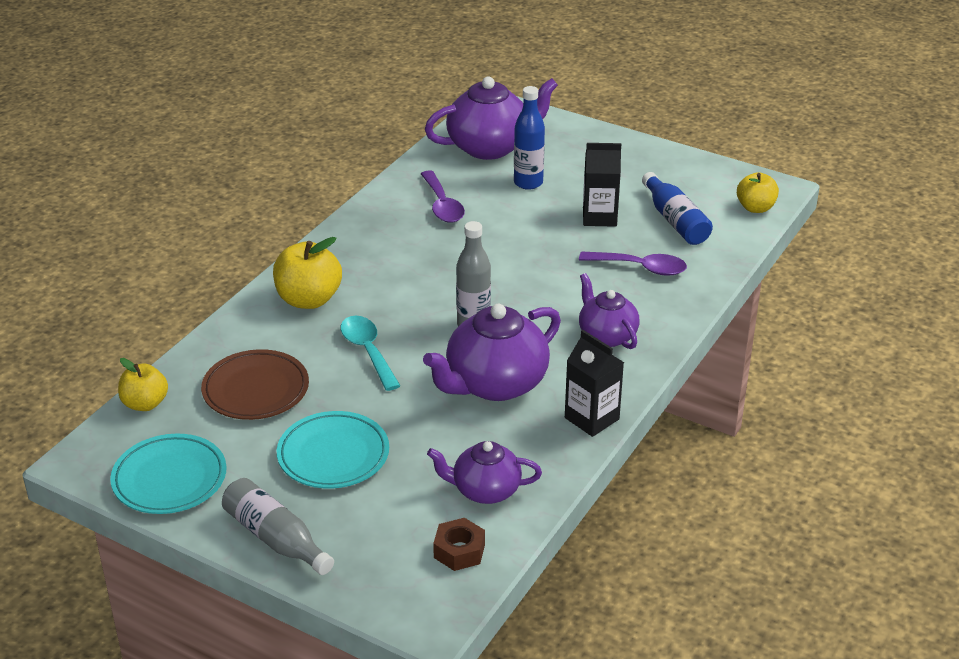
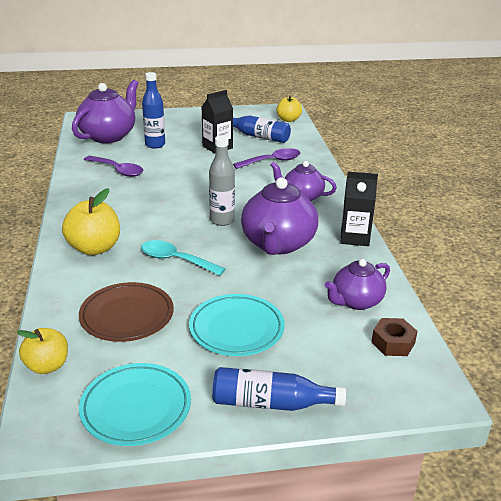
camera: 40 degrees left, 5 degrees down
(275, 538) = (270, 403): grey bottle -> blue bottle

